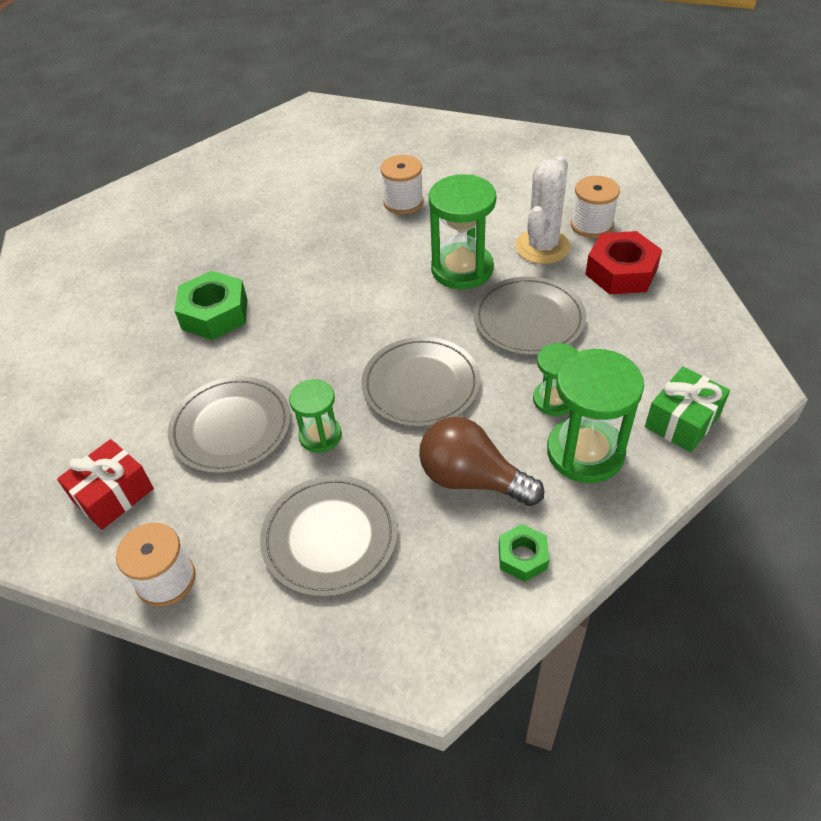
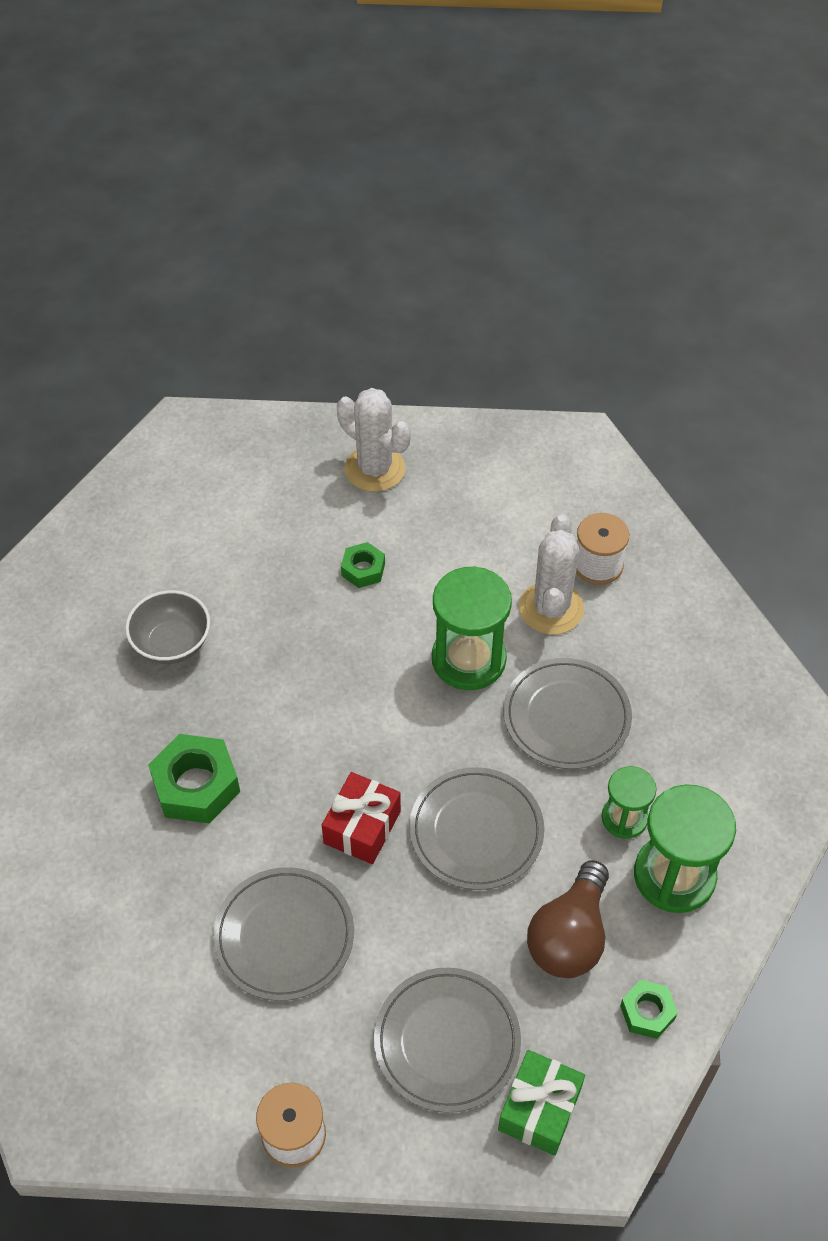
camera: 20 degrees left, 5 degrees up
(113, 495) = (187, 1052): red gift -> red gift (362, 827)
(242, 225) = (172, 644): none -> grey bowl
(320, 436) = (389, 922): green hourglass -> none
(403, 202) = (363, 569): white spool -> green nut
(438, 146) = (374, 469): none -> white cactus
(472, 479) = (569, 936): brown light bulb -> brown light bulb turned 75 degrees counterclockwise
(621, 272) = (648, 628): red nut -> none
(682, 421) = (760, 814): green gift -> green gift (539, 1109)

